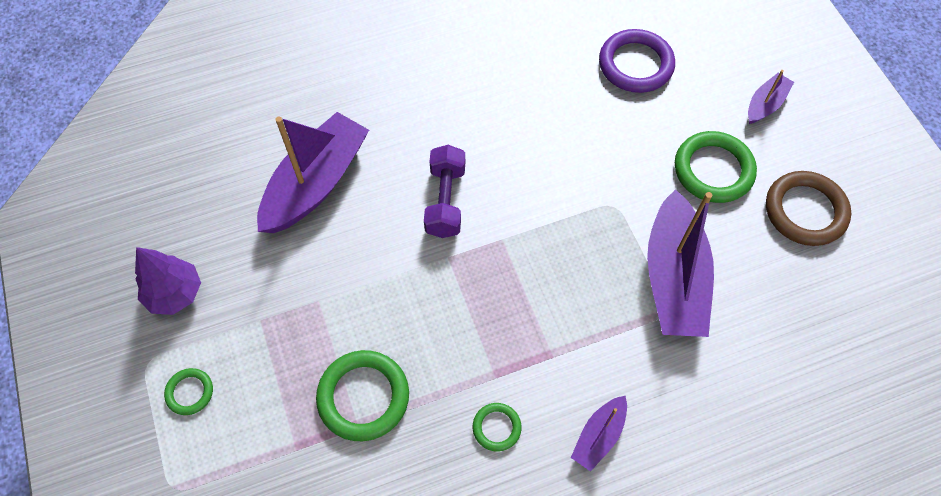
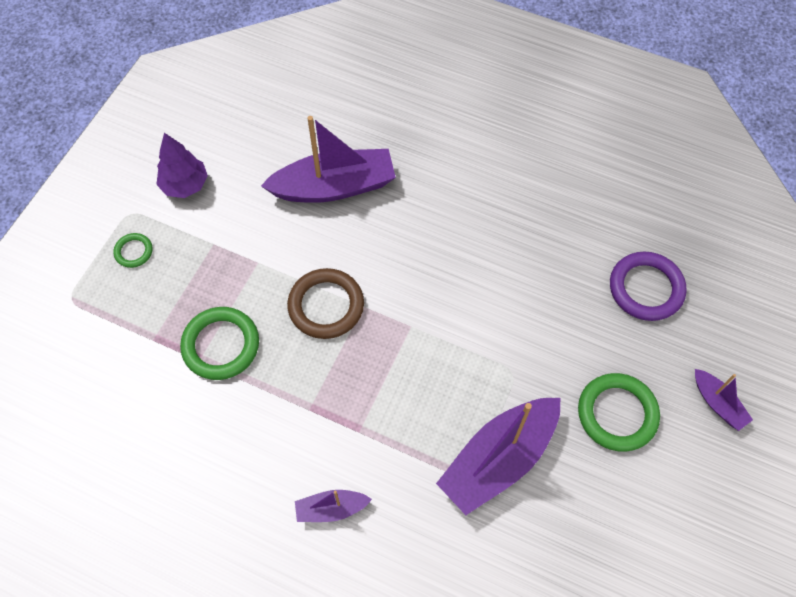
camera: 45 degrees right, 0 degrees up
(445, 201) = (402, 268): purple dumbbell -> none
(496, 427) = (276, 440): green ring -> none
(765, 104) = (717, 403): purple boat -> purple boat turned 60 degrees clockwise
(805, 211) = (655, 506): brown ring -> brown ring (326, 306)

